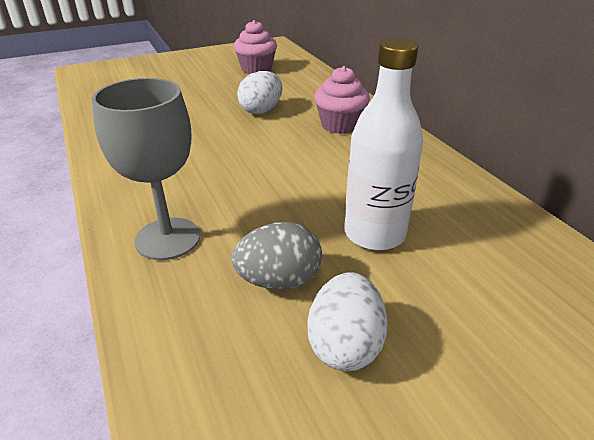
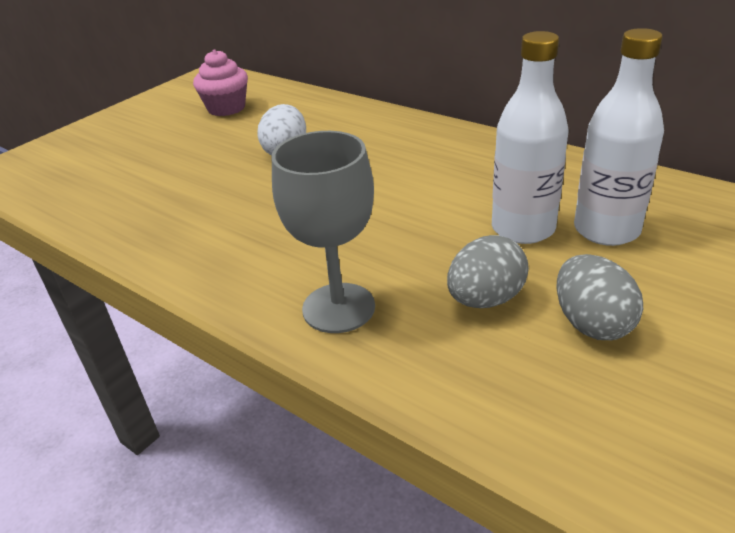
camera: 25 degrees left, 0 degrees up
(340, 125) = (385, 141): pink cupcake -> none
(345, 345) = (591, 323): white egg -> grey egg
(449, 265) = (606, 230): none -> white bottle

